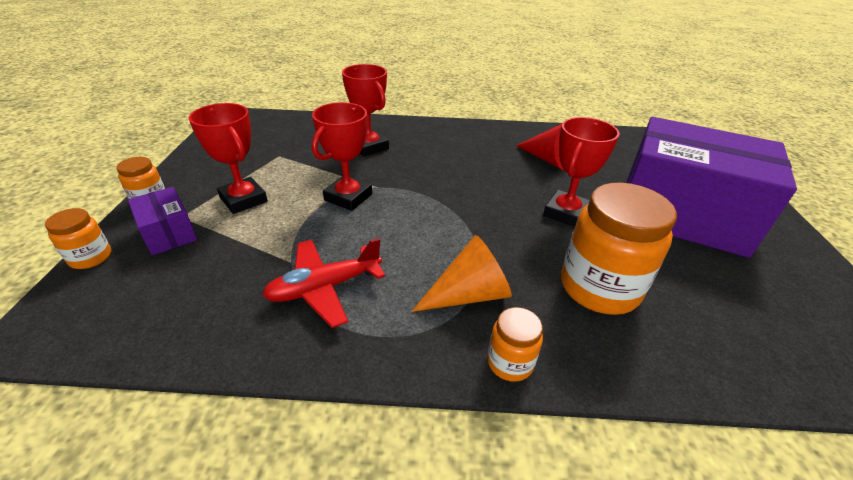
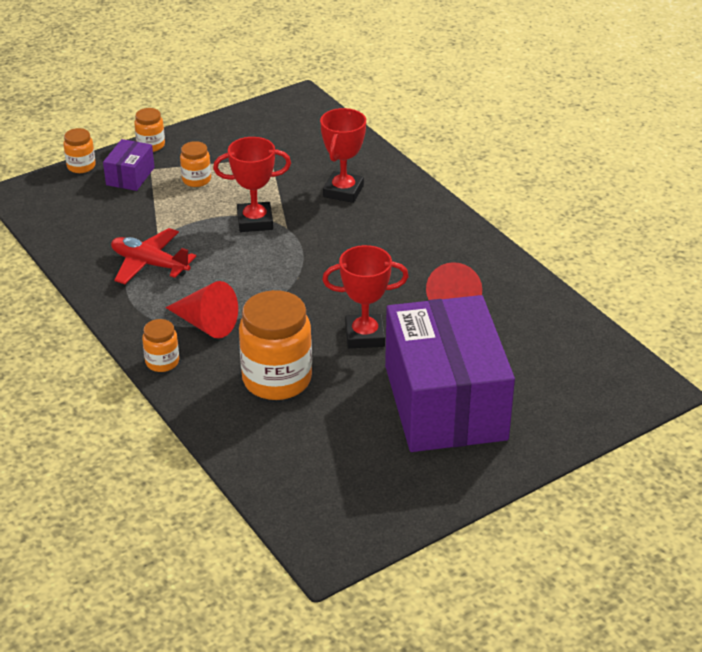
camera: 55 degrees right, 0 degrees up
(244, 200) = (196, 180): red trophy -> orange jar
(468, 294) = (205, 324): orange cone -> red cone

